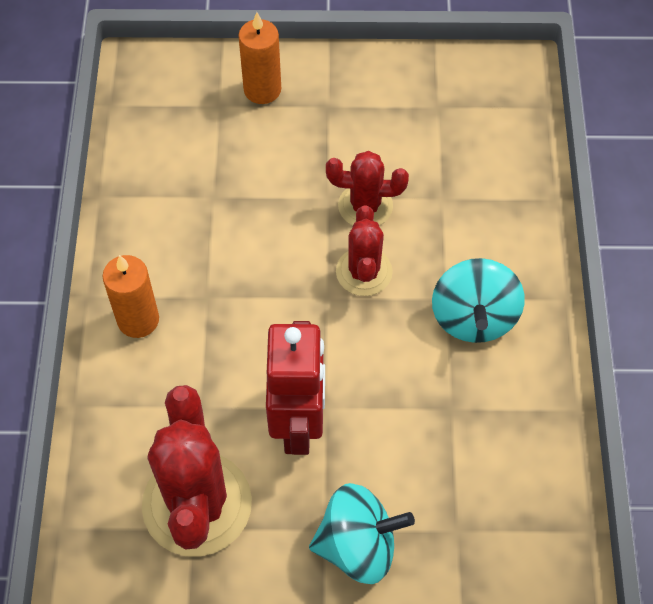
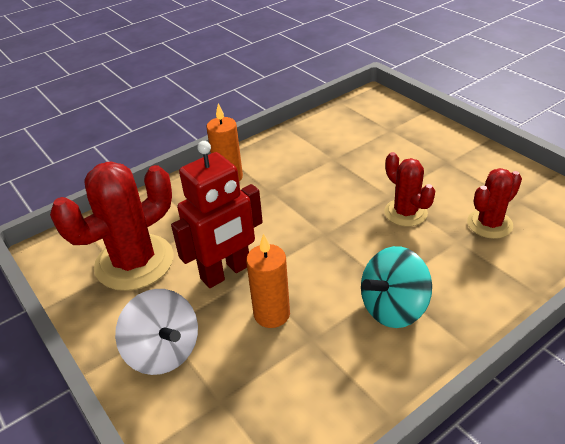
camera: 55 degrees right, 20 degrees down
(262, 90) = (421, 136): orange candle -> orange candle (272, 314)
(358, 546) = (164, 352): turquoise spinning top -> white spinning top
(364, 272) = (361, 238): red cactus -> red cactus (489, 224)

